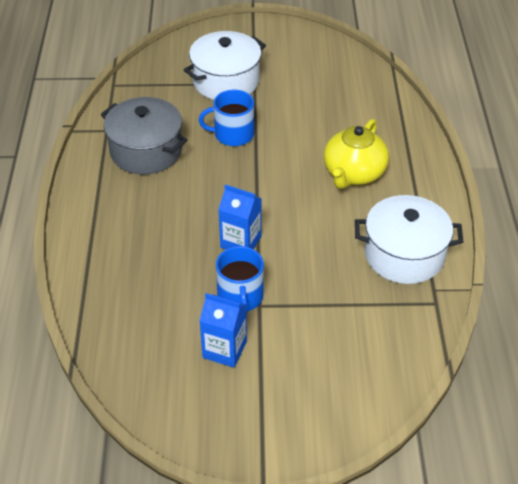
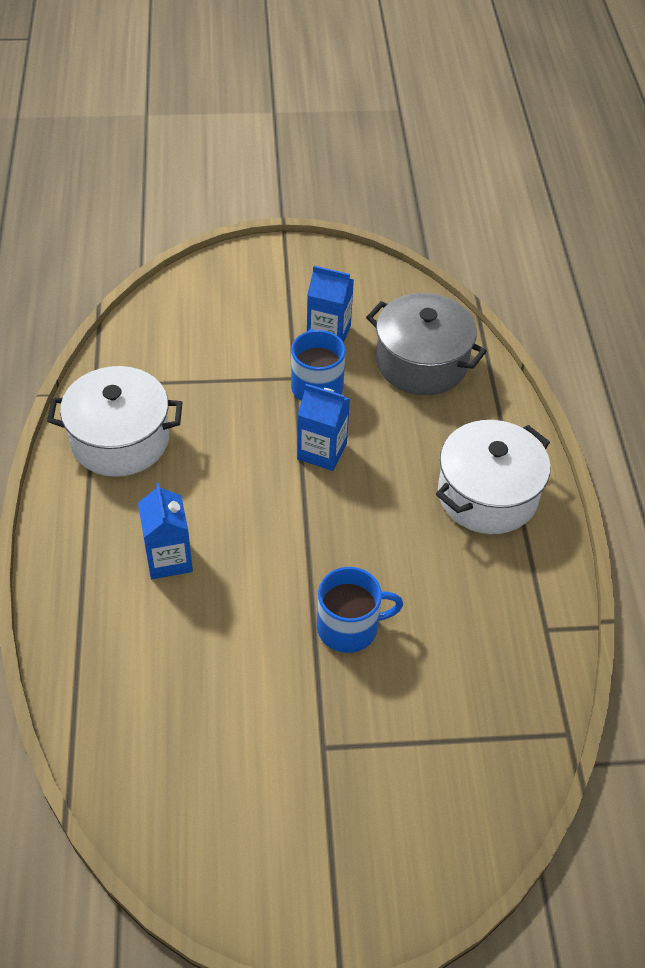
camera: 175 degrees right, 5 degrees up
(146, 151) = (475, 590): grey pot -> grey pot (421, 362)
(226, 81) = (373, 751): white pot -> white pot (487, 495)
(353, 174) = (168, 559): yellow teapot -> blue carton

